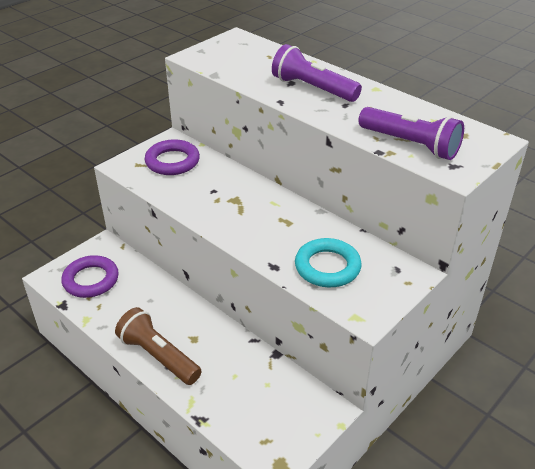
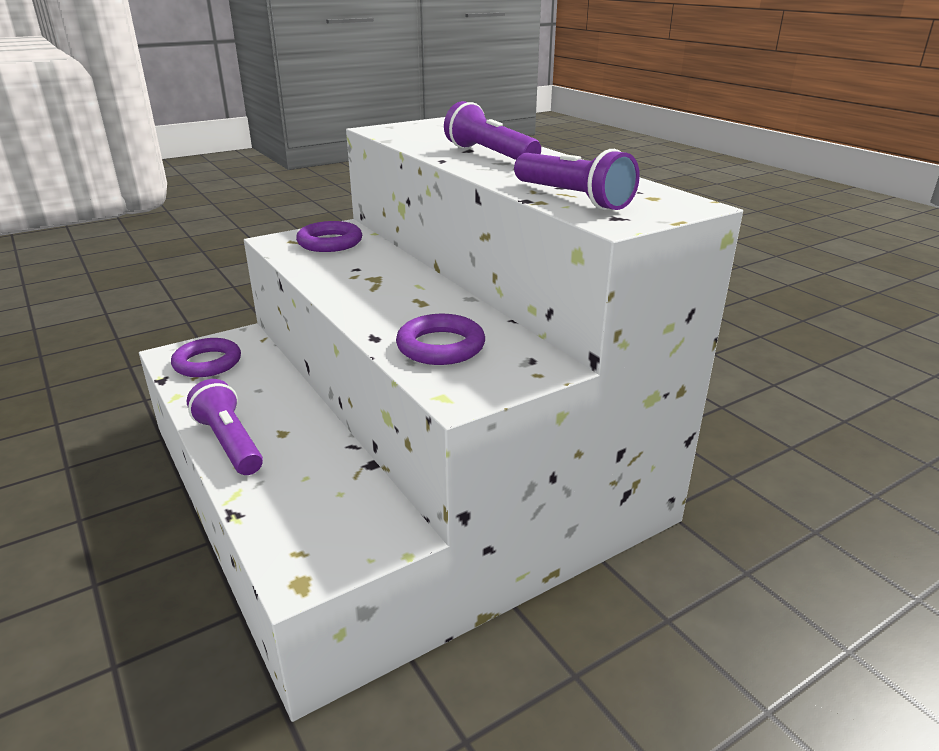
camera: 15 degrees right, 10 degrees down
(158, 356) = (230, 442): brown flashlight -> purple flashlight
(327, 267) = (440, 346): turquoise ring -> purple ring

